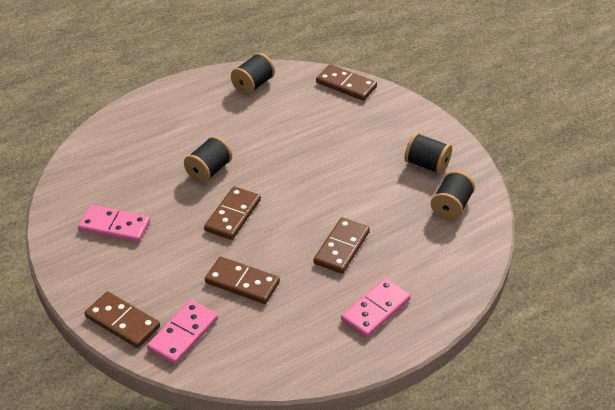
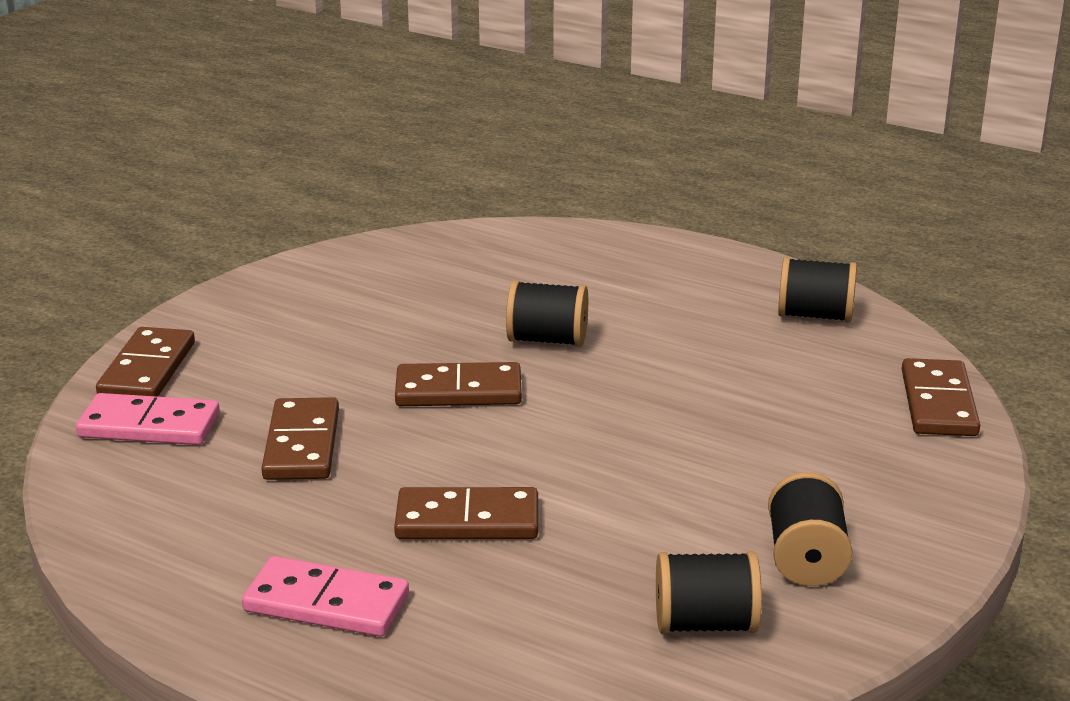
camera: 65 degrees right, 15 degrees down
(114, 226) = (348, 304): pink domino -> none

